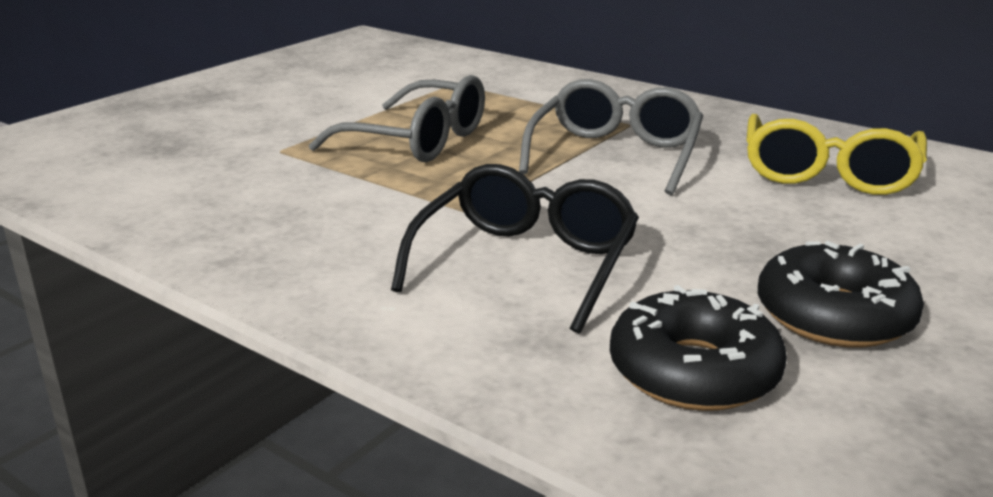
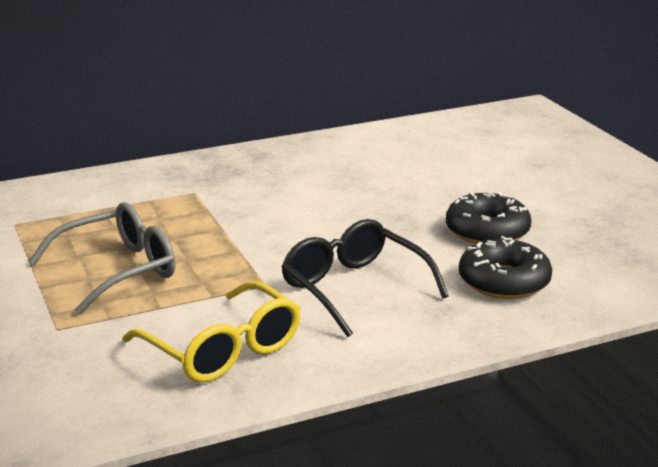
camera: 60 degrees left, 0 degrees up
(615, 154) = (237, 214): grey glasses -> none
(828, 174) = (342, 169): yellow glasses -> yellow glasses (223, 350)

